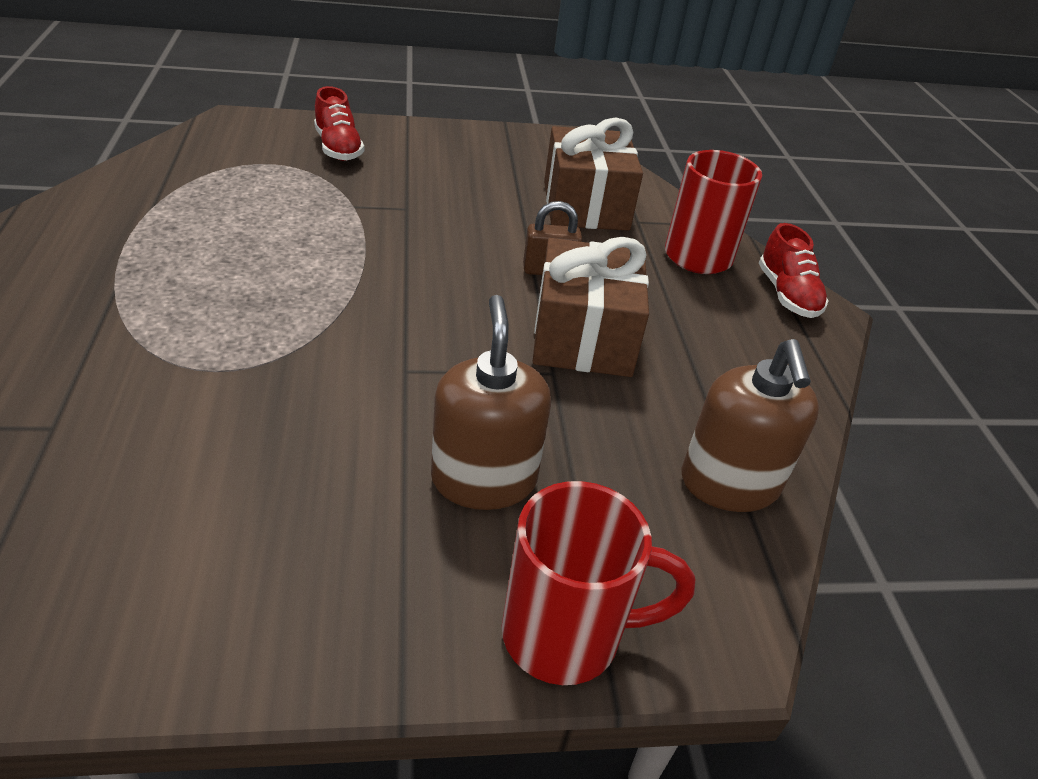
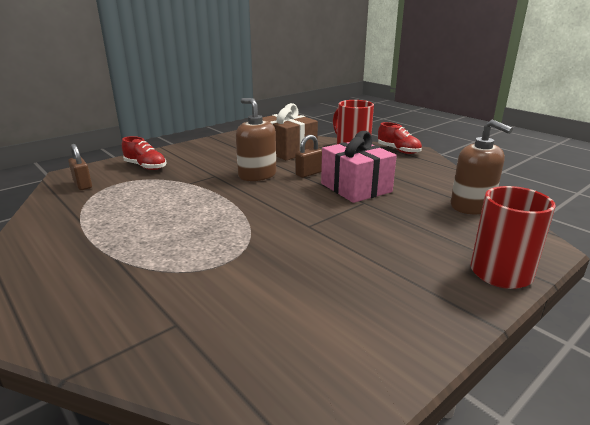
camera: 30 degrees left, 15 degrees down
(225, 147) = (83, 185): none -> brown padlock
(484, 479) = (398, 244): brown soap dispenser -> brown soap dispenser (257, 175)
(583, 337) = (356, 188): brown gift -> pink gift

